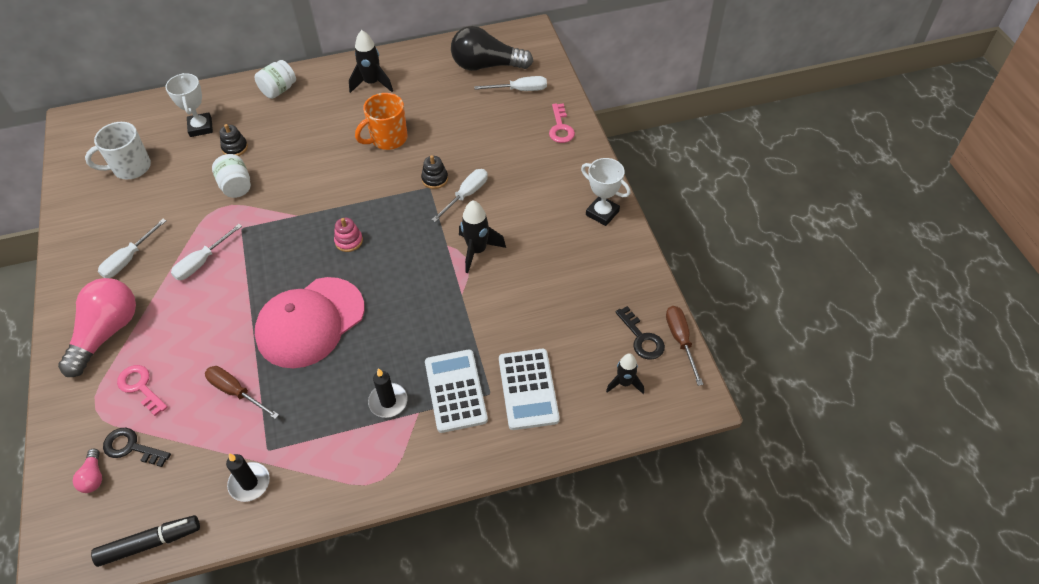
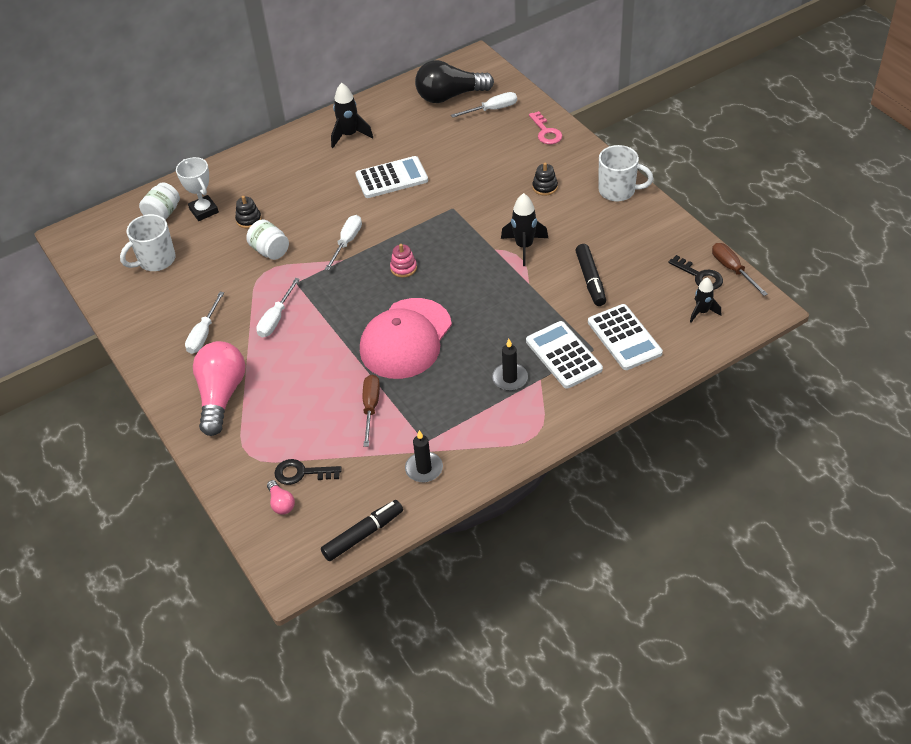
camera: 15 degrees left, 5 degrees down
(140, 387) = (280, 427): pink key -> none
(236, 392) = (371, 407): brown screwdriver -> brown screwdriver turned 75 degrees clockwise
(278, 90) = (261, 162): white jar -> white jar (163, 214)
(388, 139) = (391, 178): orange mug -> white calculator
(435, 179) = (454, 200): black stacking toy -> black stacking toy (545, 187)
(466, 195) = (490, 206): white screwdriver -> white screwdriver (347, 242)
(526, 308) = (590, 279): none -> black marker
(602, 213) = (618, 191): white trophy -> white mug

